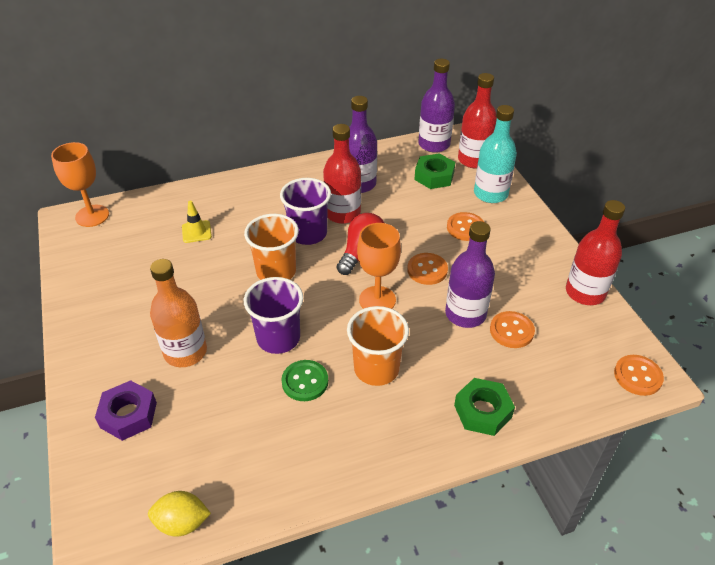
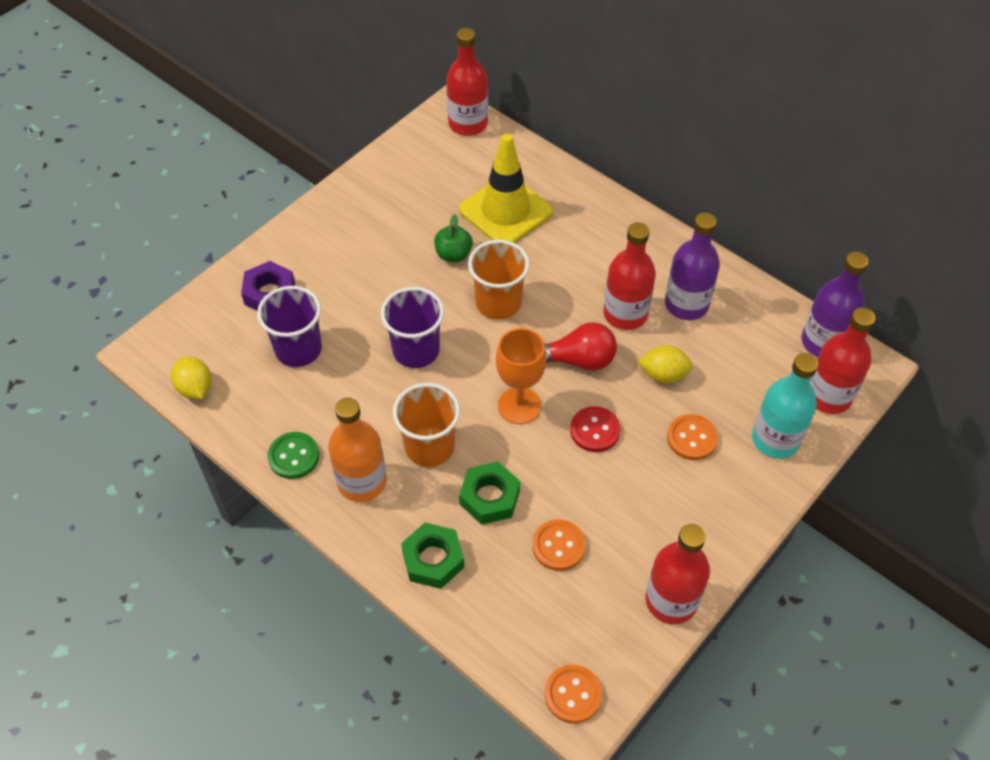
camera: 60 degrees right, 10 degrees up
(92, 216) = (468, 124): orange goblet -> red bottle
(185, 352) = (356, 291): orange bottle -> orange bottle (362, 482)
(196, 232) = (505, 211): yellow traffic cone -> yellow traffic cone, size x2.25
(207, 277) = (453, 254): none -> green apple
(305, 381) = (379, 397): green button -> green button (293, 456)
(308, 233) = (571, 300): purple cup -> purple cup (298, 349)
(406, 218) = (663, 374): none -> yellow lemon
(427, 270) = (595, 430): orange button -> red button
(434, 176) = (760, 369): green nut -> green nut (489, 497)
(465, 314) = (553, 493): purple bottle -> none

